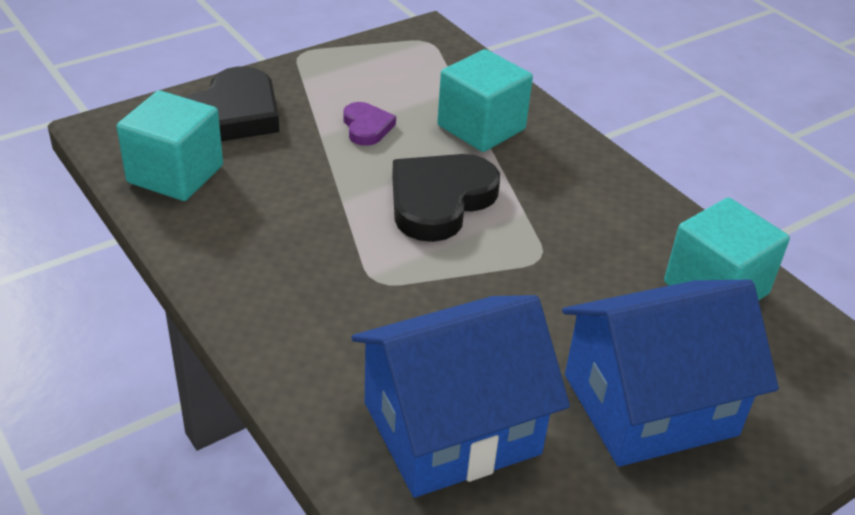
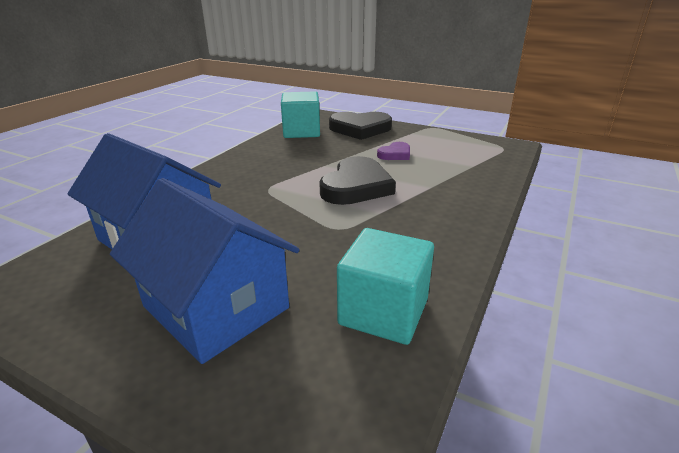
camera: 65 degrees right, 10 degrees down
(439, 200) = (356, 186): black heart -> black heart turned 105 degrees clockwise
(481, 127) = (445, 180): turquoise cube -> none

